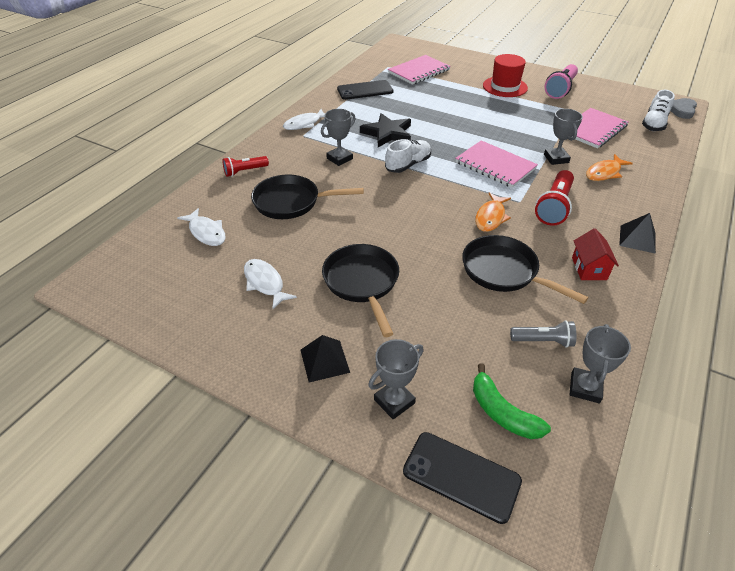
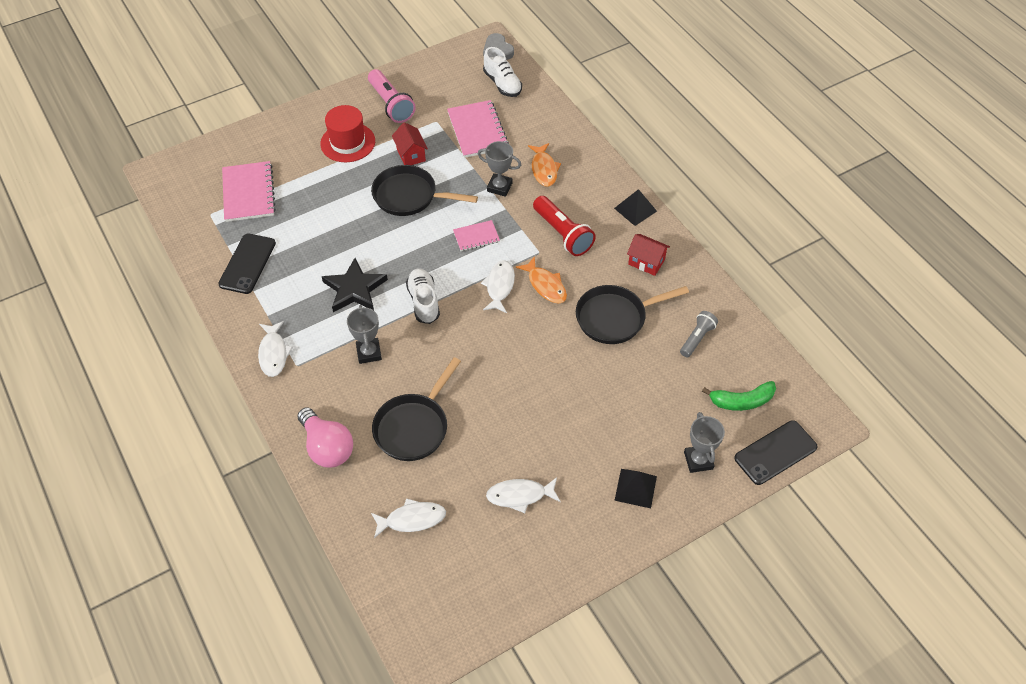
camera: 60 degrees left, 10 degrees up
(245, 171) = (327, 447): red flashlight -> pink light bulb
(362, 282) = (566, 421): black pan -> black pan (409, 196)
(462, 194) = (499, 286): none -> white fish
(495, 165) = (476, 237): pink notebook -> pink notebook, size x0.56
(529, 112) = (411, 155): none -> red house
(585, 388) = (748, 342): grey trophy -> none

